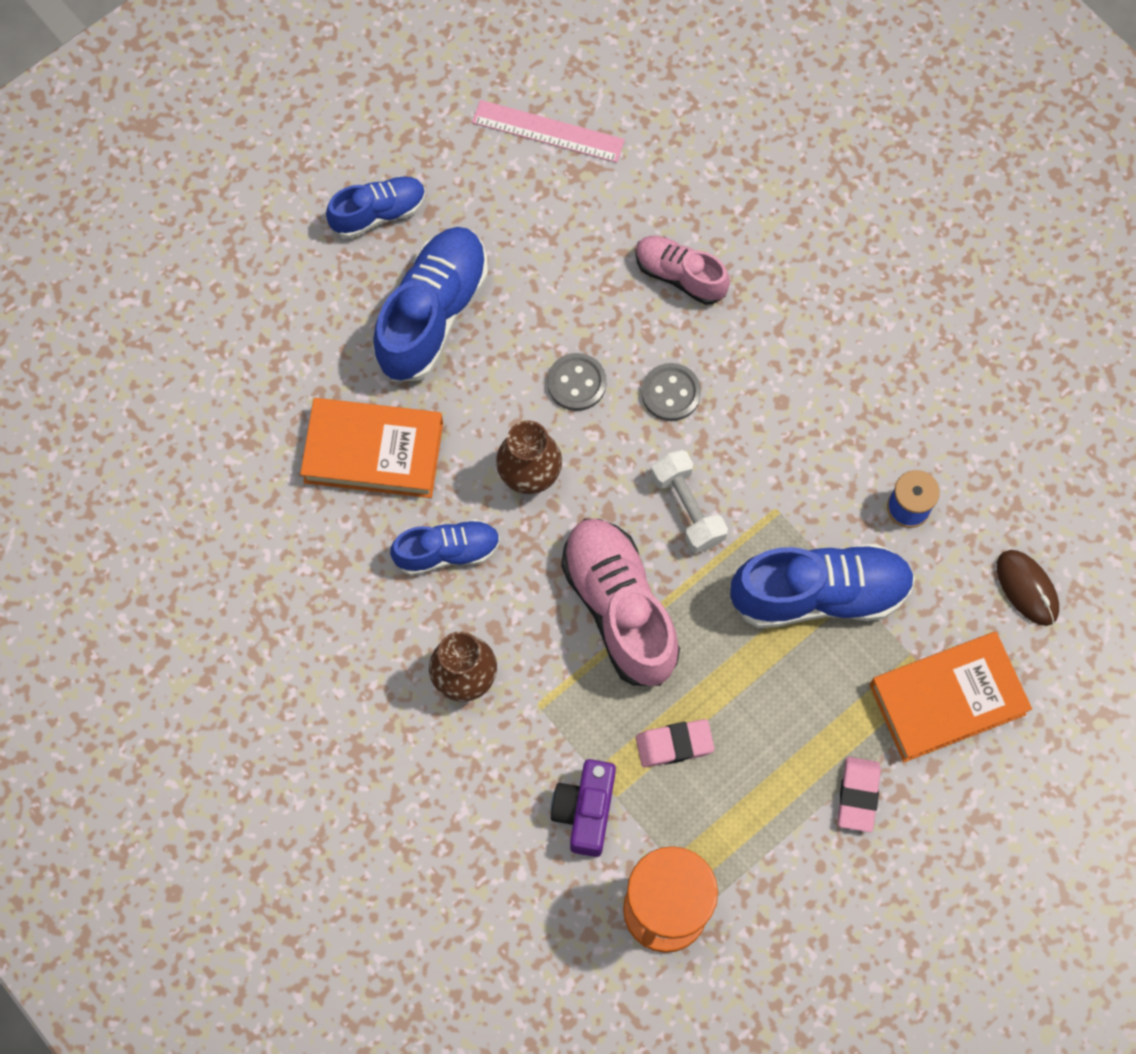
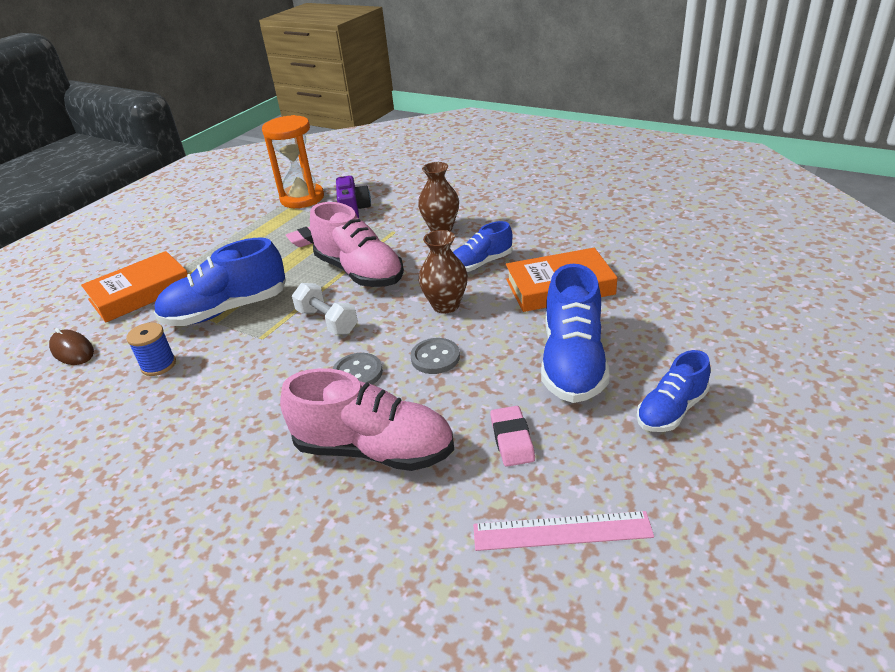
camera: 165 degrees right, 35 degrees down
(680, 275) = (374, 449): pink shoe -> pink shoe, size x1.68
(858, 795) = (199, 250): pink eraser -> pink eraser (512, 440)

